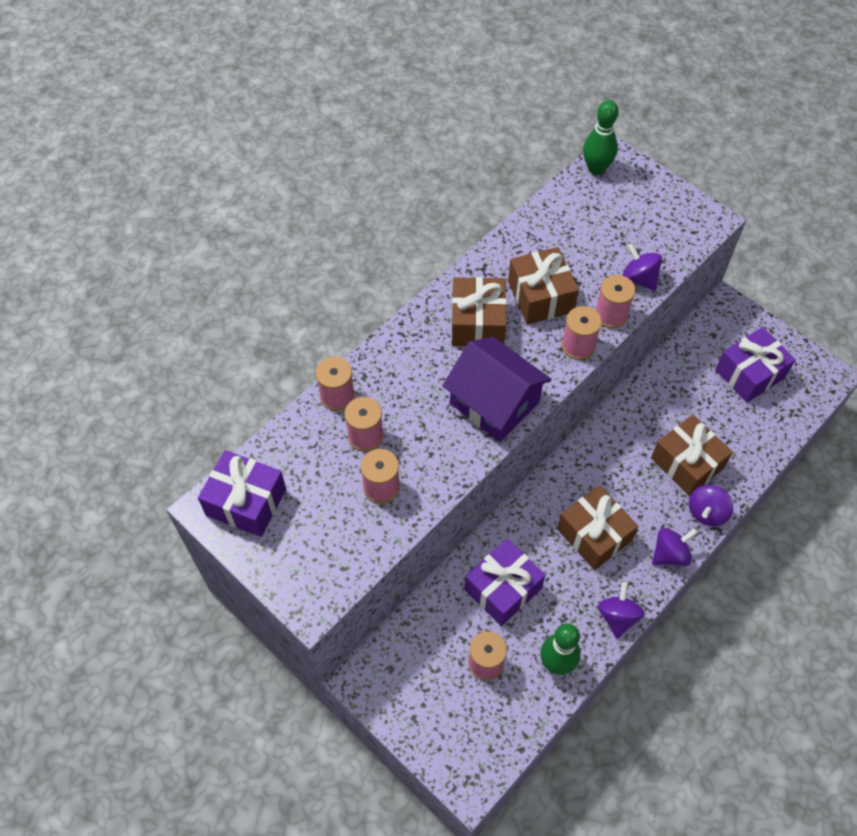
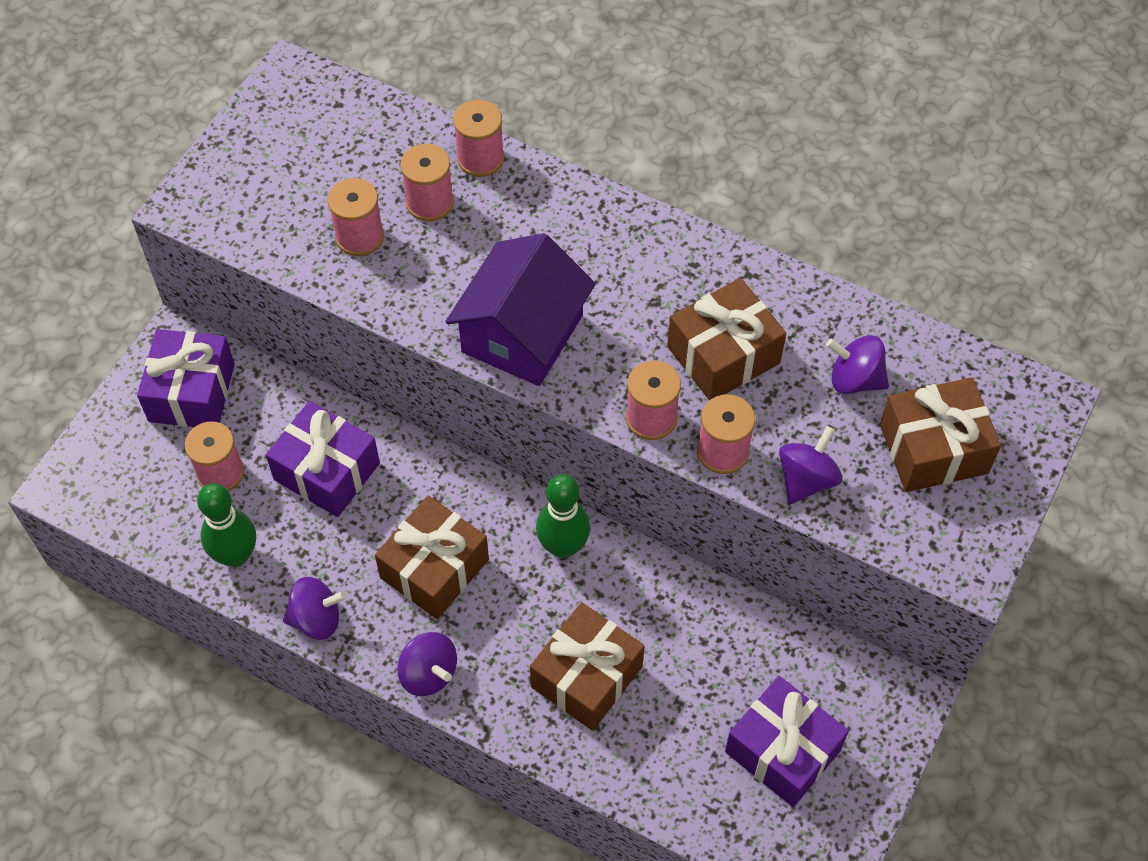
camera: 75 degrees right, 0 degrees up
(246, 502) = (305, 108): purple gift -> purple gift (191, 392)
(477, 323) = (649, 287): brown gift -> brown gift (933, 449)
(596, 168) = (1007, 385): green bowling pin -> green bowling pin (563, 546)
(706, 512) = (509, 715): purple spinning top -> purple spinning top (854, 379)

